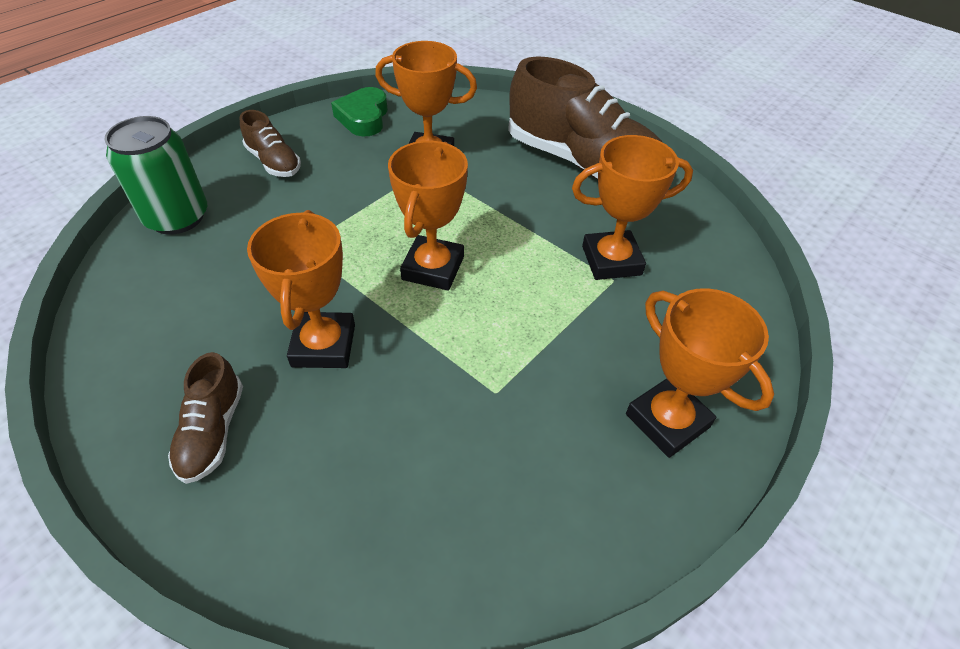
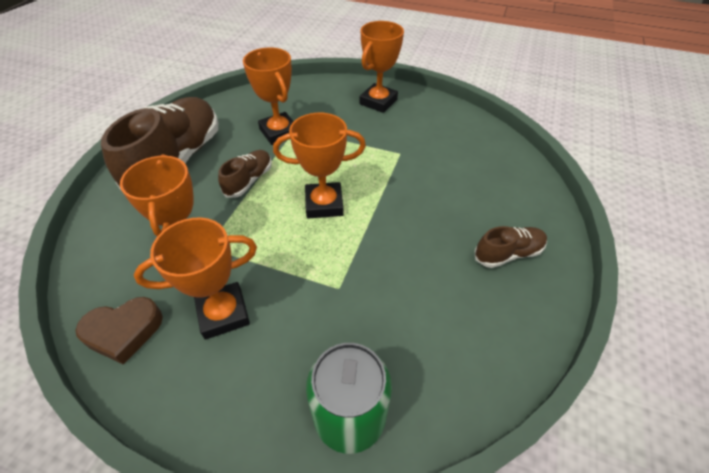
camera: 110 degrees left, 0 degrees up
(274, 162) = (229, 377): brown shoe -> brown shoe (249, 180)
(323, 345) = (418, 231): orange trophy -> orange trophy (223, 313)
(363, 117) = (124, 332): green heart -> brown heart

